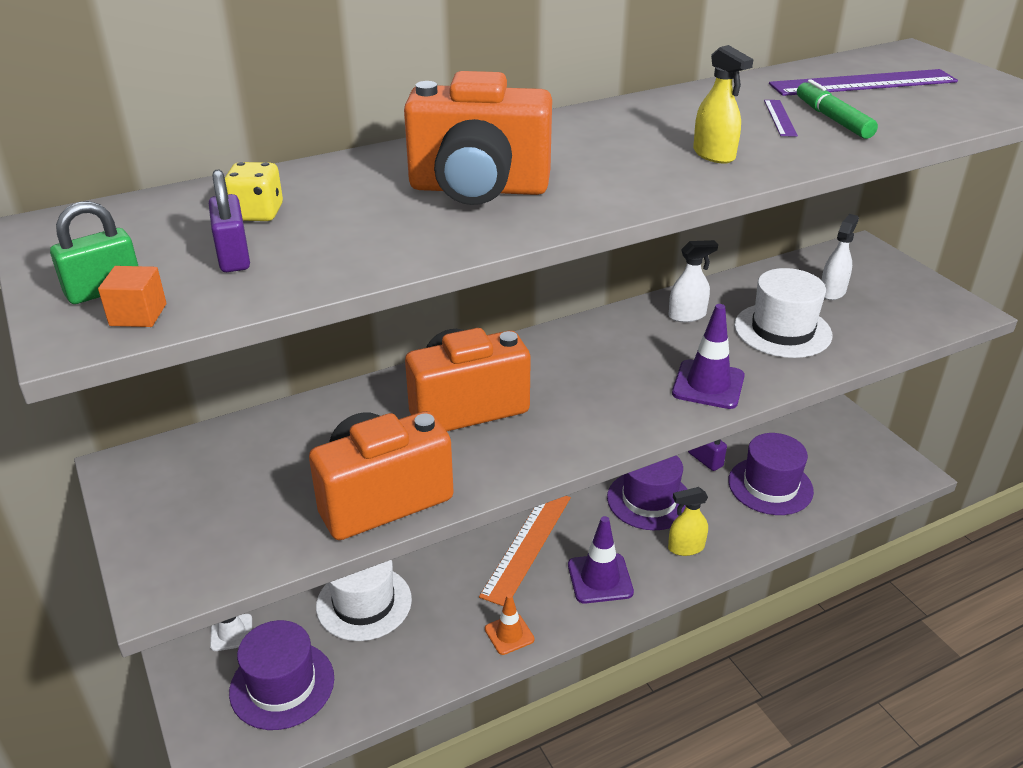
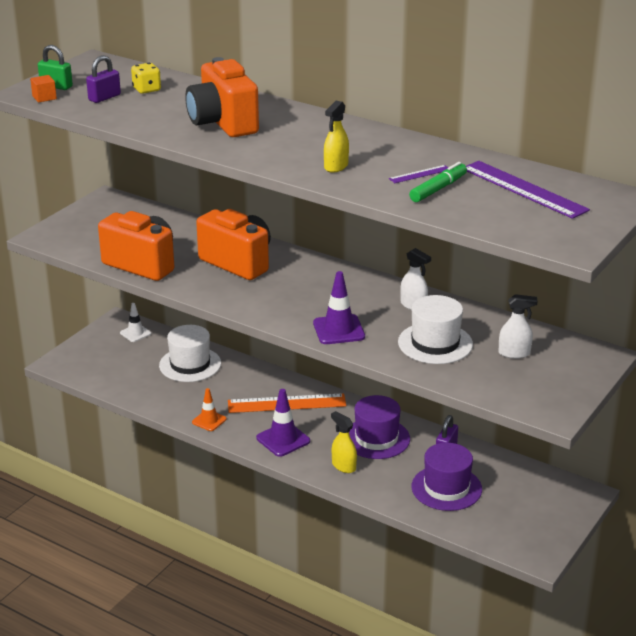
camera: 60 degrees right, 5 degrees down
(282, 685) = (115, 362): purple hat -> none

